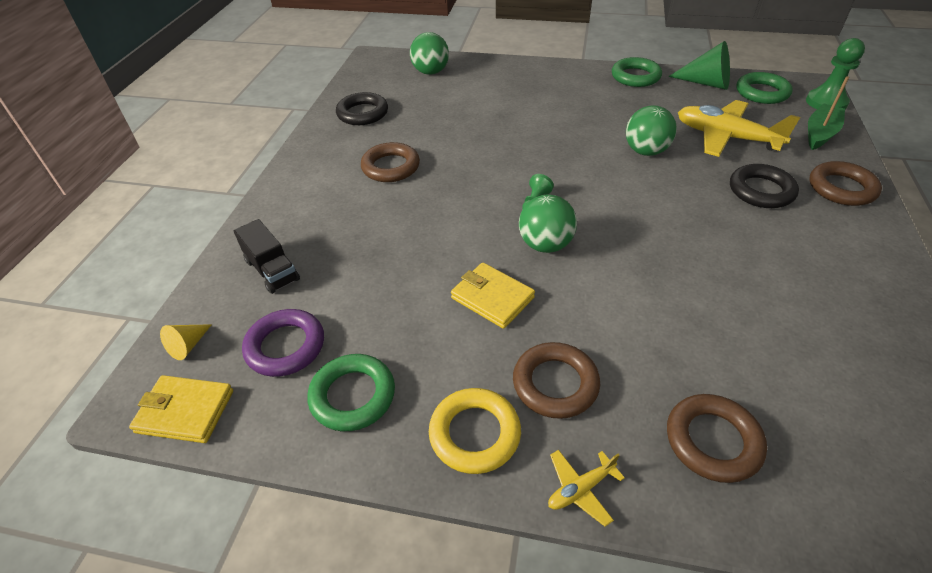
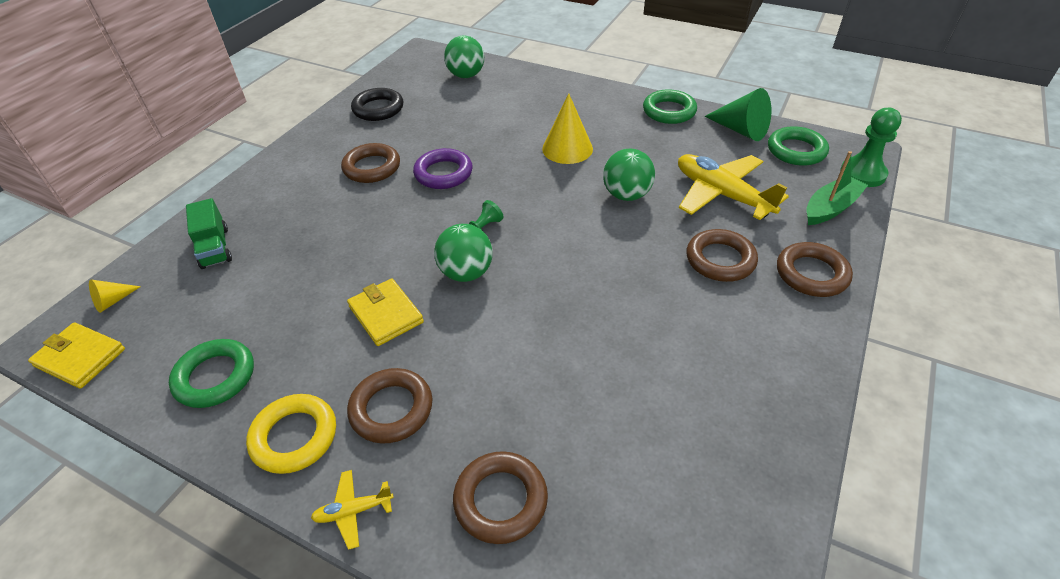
camera: 15 degrees right, 0 degrees up
(272, 270) = (215, 247): black truck -> green truck
(285, 346) = (187, 320): purple ring -> purple ring (443, 173)
(567, 121) = (567, 148): none -> yellow cone
(761, 191) = (720, 260): black ring -> brown ring

